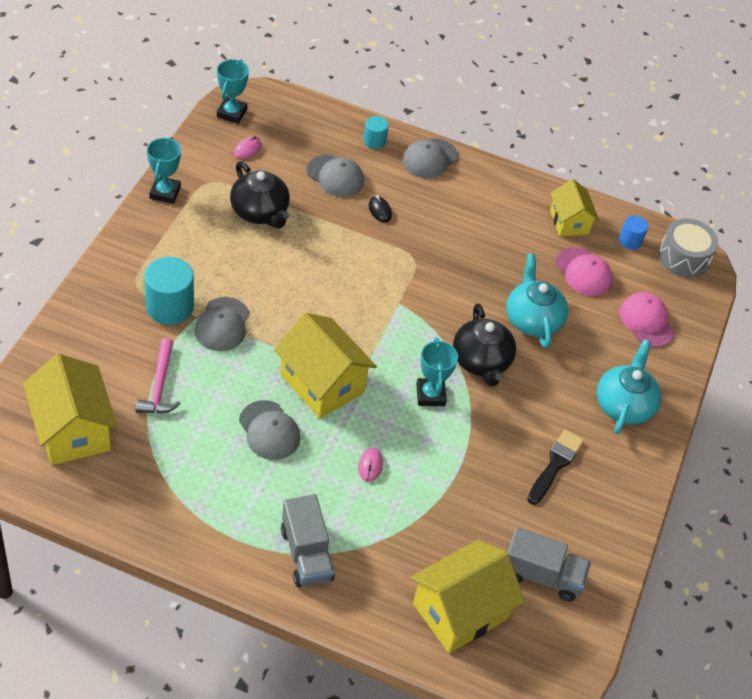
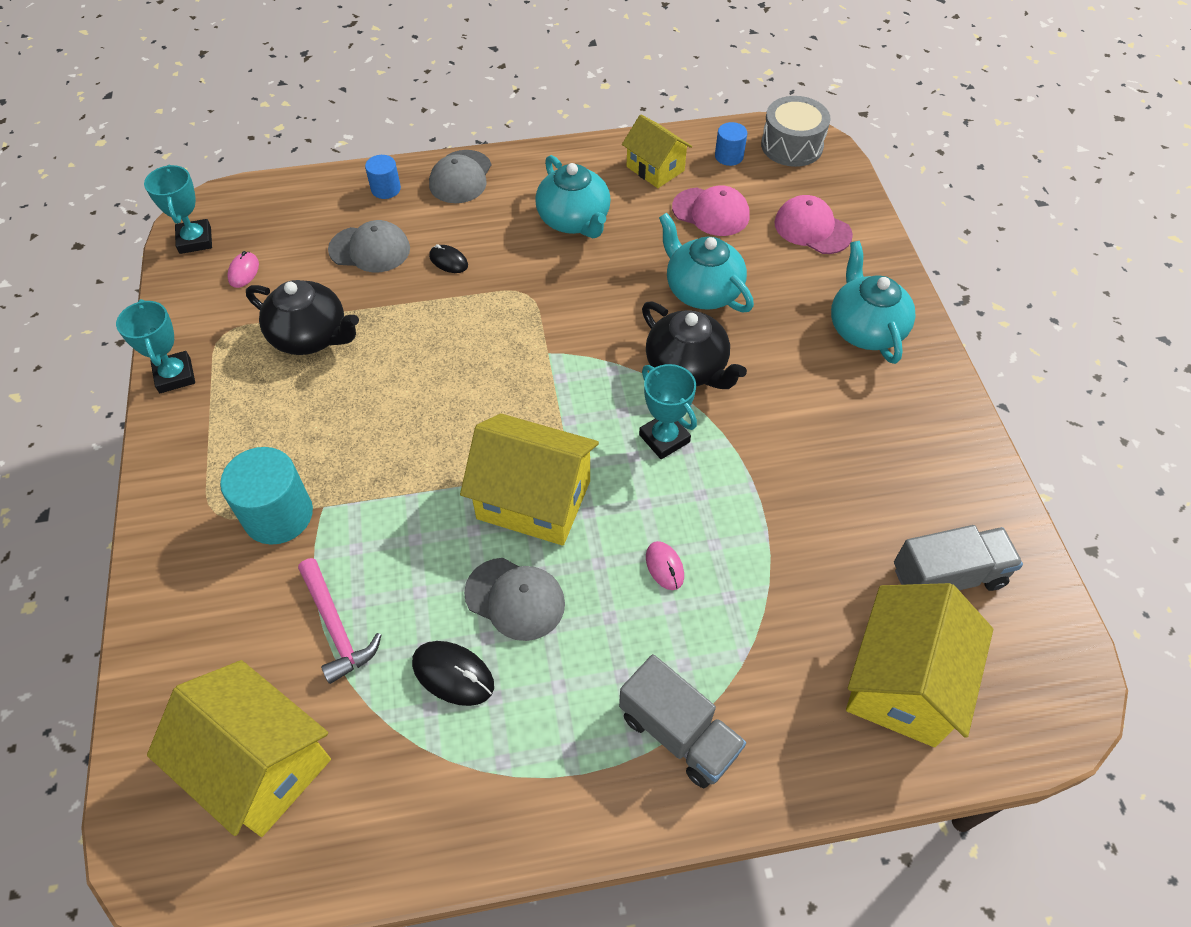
camera: 25 degrees left, 5 degrees up
(205, 448) = (453, 674): none -> black mouse
(222, 324) = (361, 498): grey cap -> none
(374, 141) = (386, 189): turquoise cylinder -> blue cylinder
(484, 228) = (574, 220): none -> turquoise teapot
(555, 465) = (855, 437): black brush -> none

